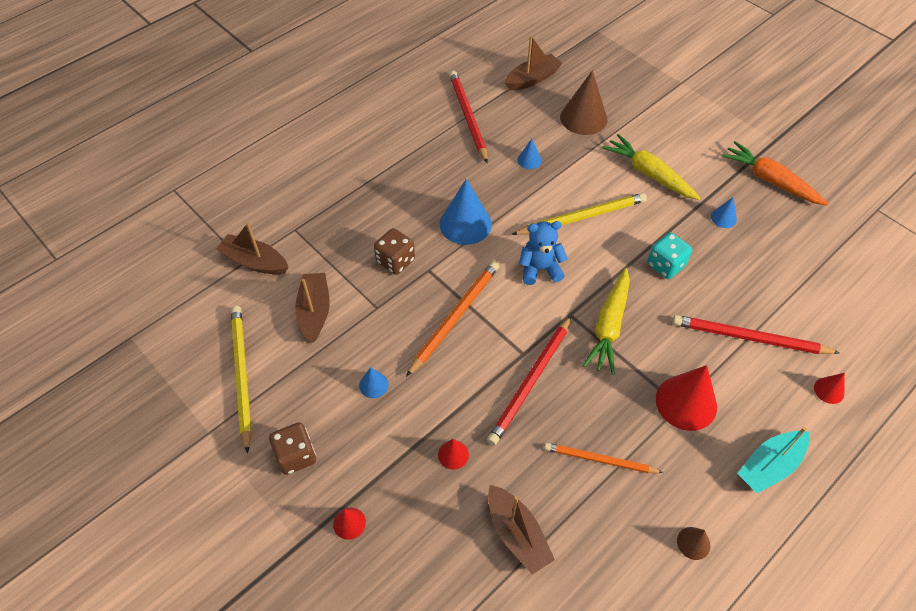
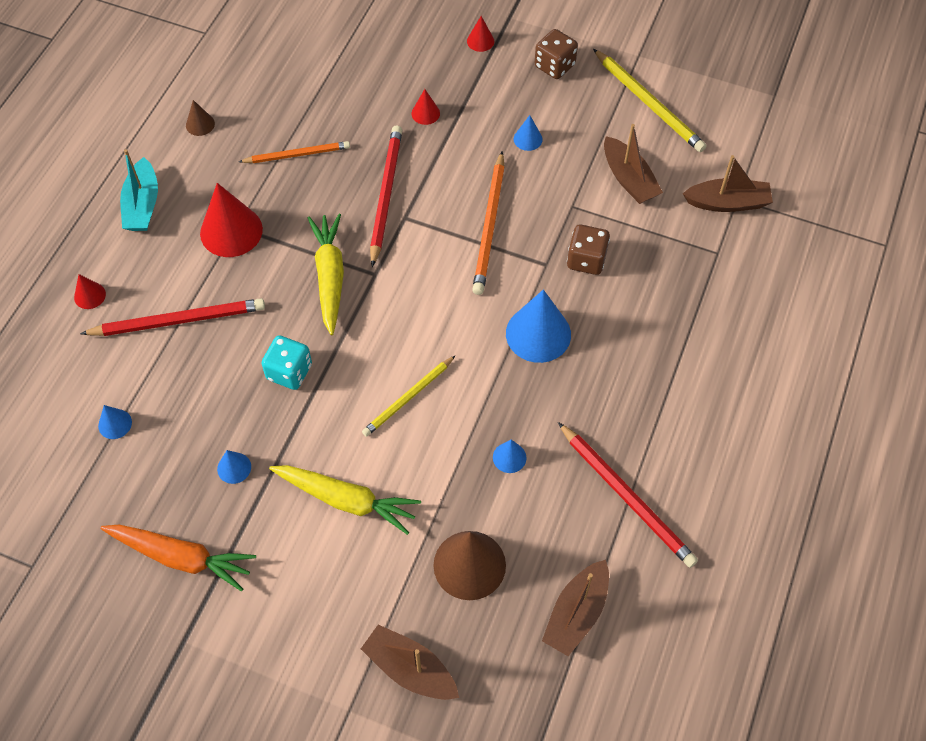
camera: 155 degrees right, 5 degrees up
(517, 534) = (345, 80): brown boat -> brown boat (410, 669)
(540, 269) = (428, 312): blue teddy bear -> none
(582, 217) = (408, 398): yellow pencil -> yellow pencil, size x0.66
(769, 466) = (142, 205): turquoise boat -> turquoise boat turned 150 degrees clockwise
(812, 277) = (115, 424): none -> blue cone

